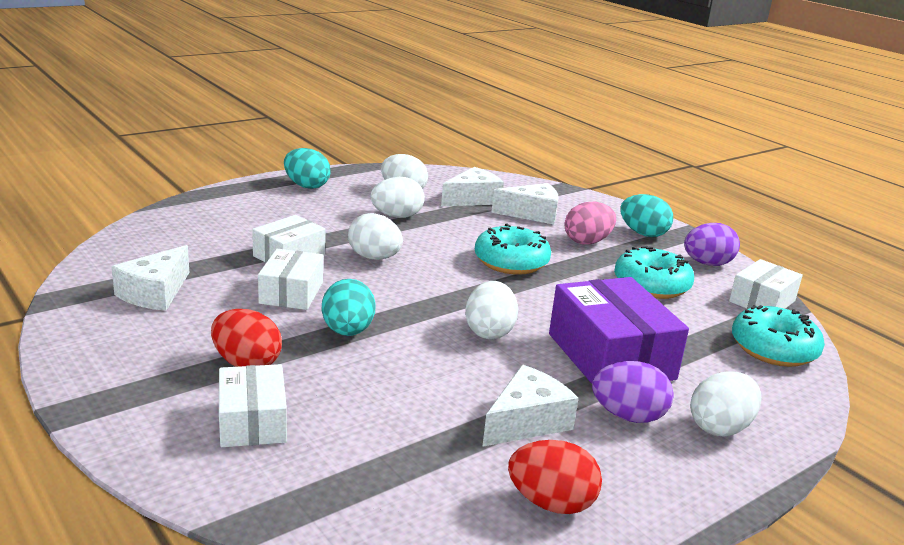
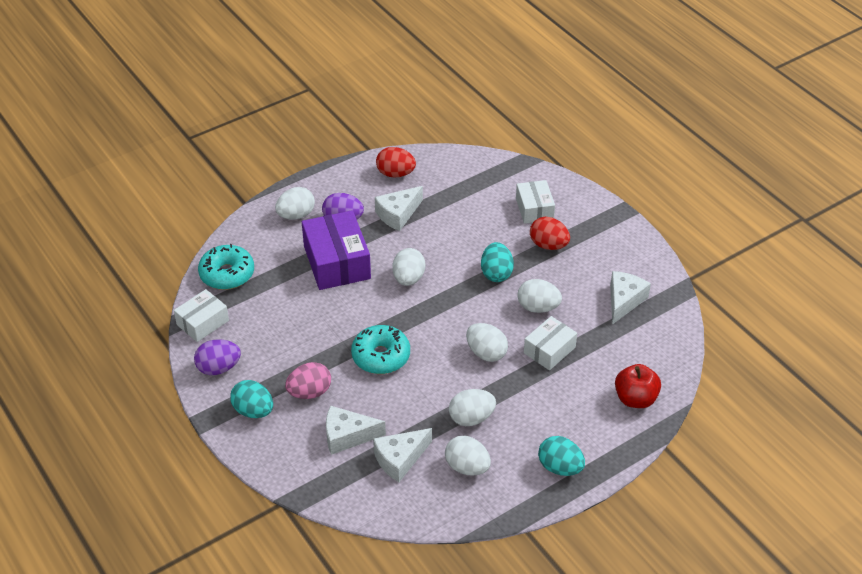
camera: 175 degrees left, 20 degrees up
(198, 217) = (635, 399): none -> red apple
(291, 293) = (538, 307): white box -> white egg
(651, 285) = (279, 335): turquoise donut -> none

